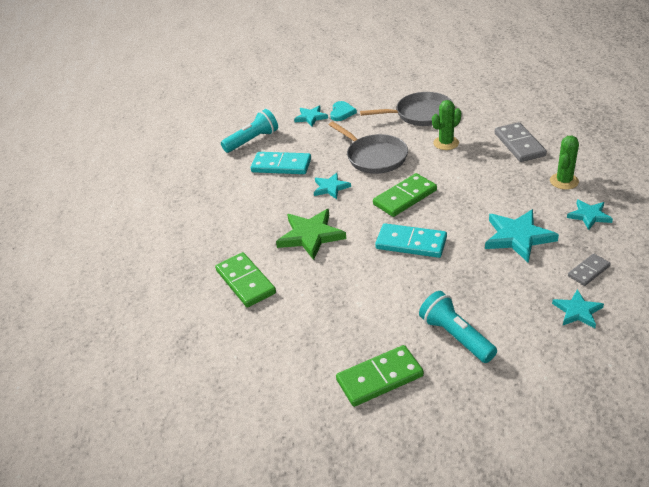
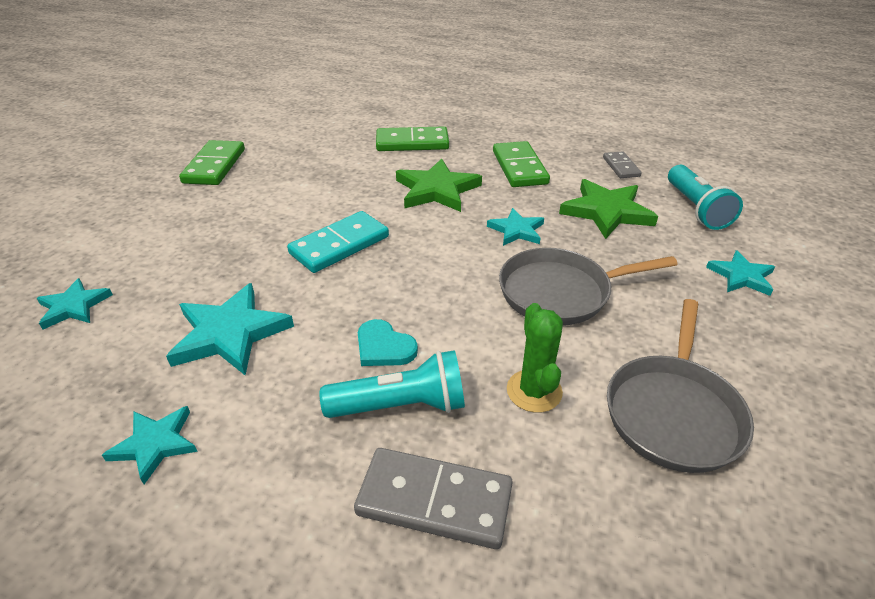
camera: 115 degrees right, 0 degrees up
(281, 166) = (606, 212): turquoise domino -> green star
(342, 112) = (741, 314): turquoise heart -> turquoise heart (384, 347)
(405, 197) = (430, 278): green domino -> green domino (519, 167)
(455, 336) = (186, 216): turquoise flashlight -> turquoise flashlight (401, 405)
(564, 181) = (260, 481): green cactus -> none
(588, 271) = (91, 358): grey domino -> grey domino (621, 167)

